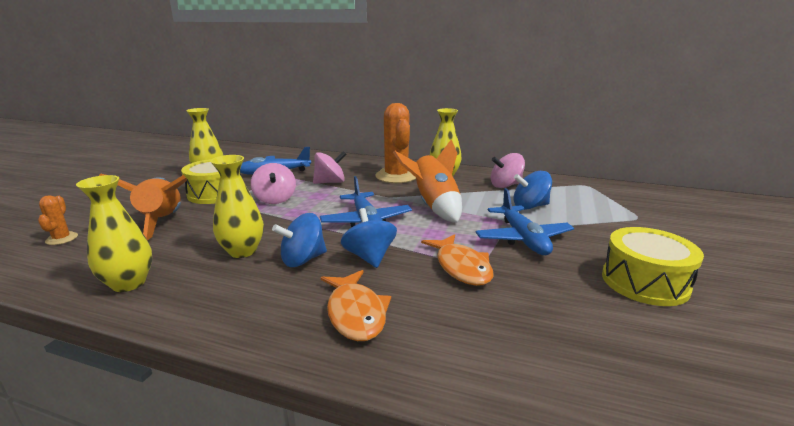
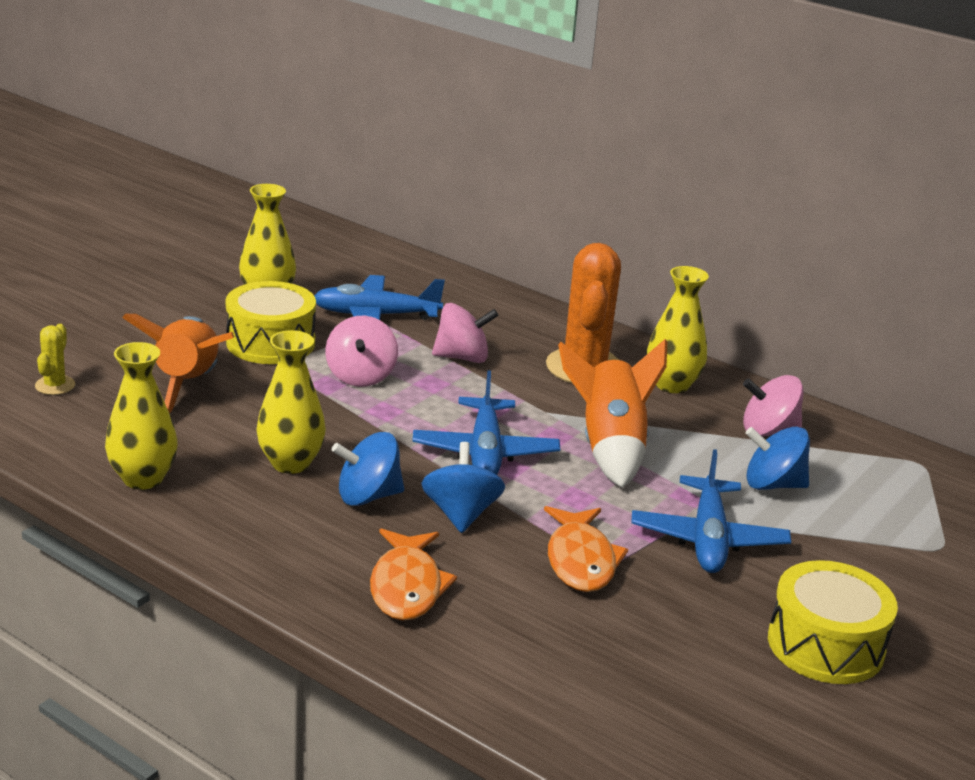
camera: 15 degrees right, 5 degrees up
(62, 239) = (55, 385): orange cactus -> yellow cactus

